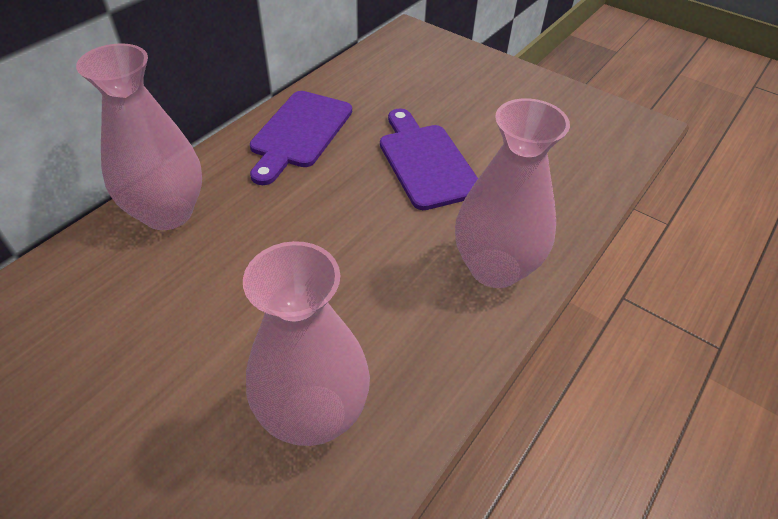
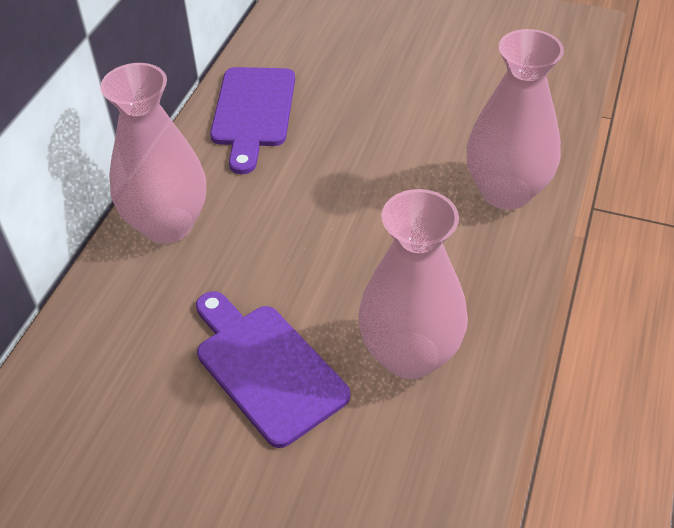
camera: 15 degrees left, 0 degrees up
(426, 162) = (395, 110): purple cutting board -> purple cutting board (266, 368)

